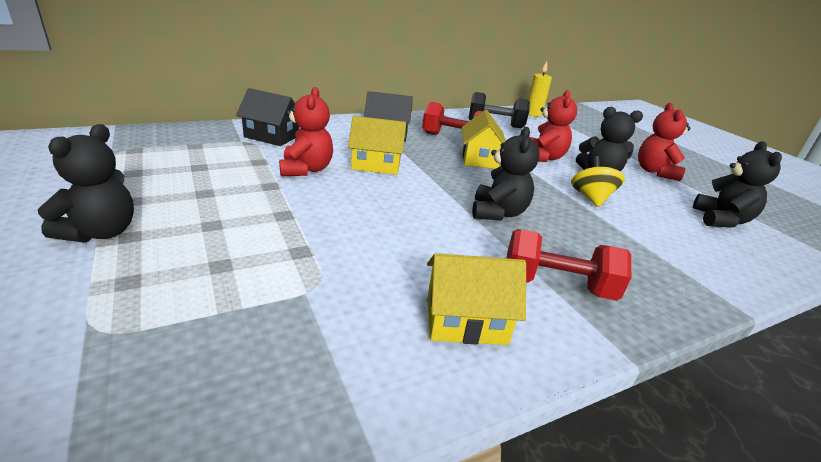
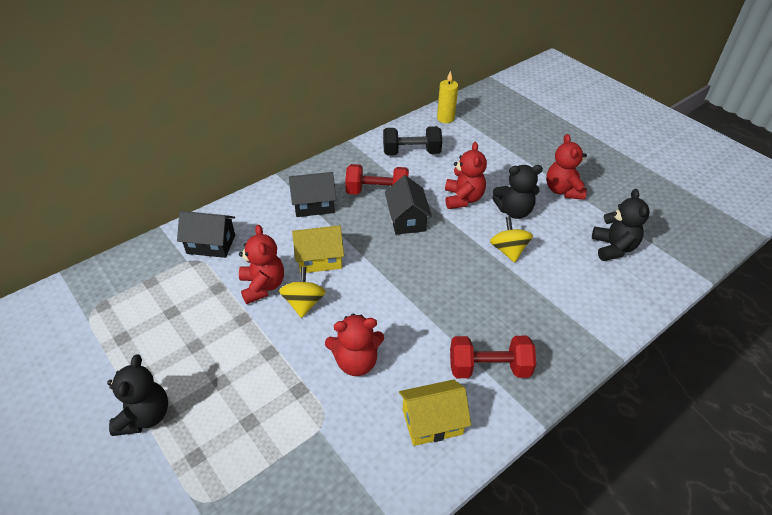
camera: 10 degrees left, 15 degrees up
(344, 189) = (304, 303): none -> yellow spinning top
(383, 243) = (356, 362): none -> red teddy bear
(479, 159) = (407, 219): yellow house -> black house
(498, 213) = (435, 295): black teddy bear -> none

